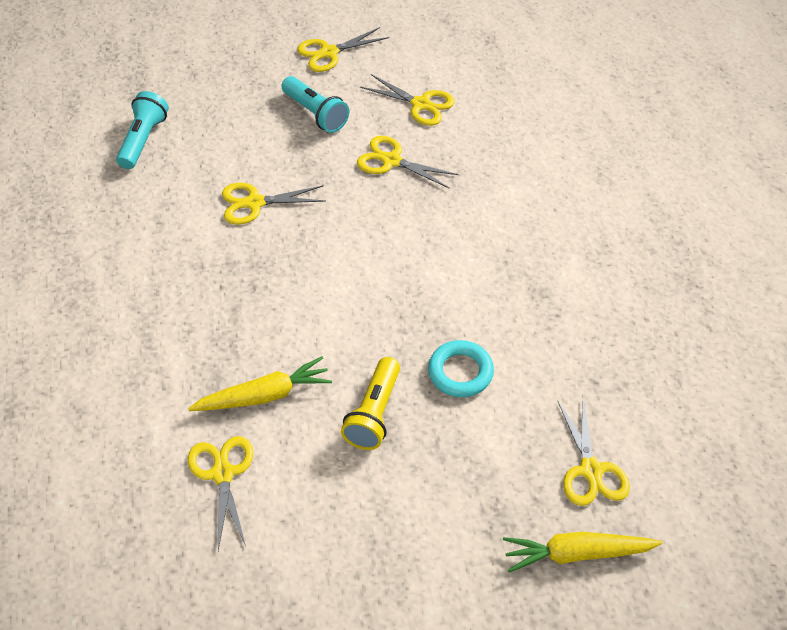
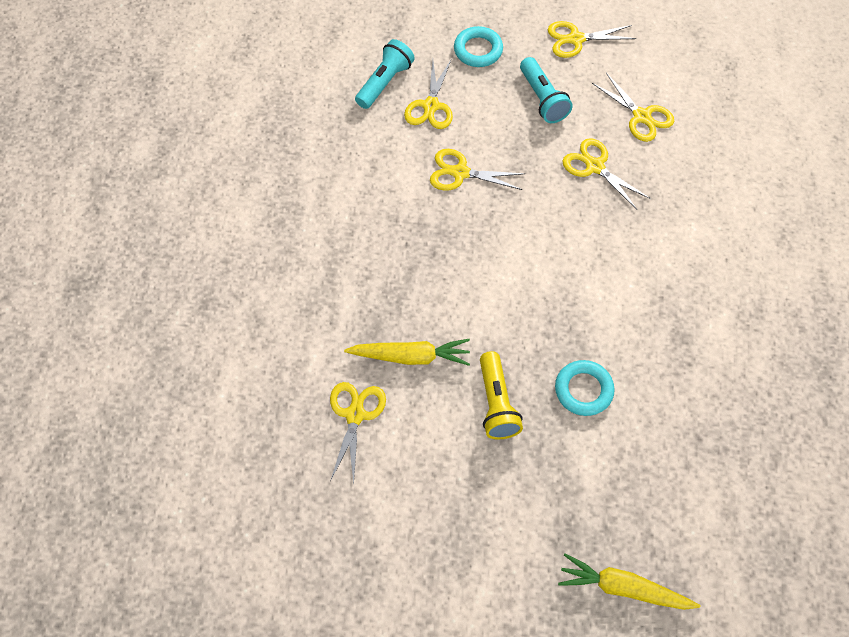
camera: 20 degrees right, 10 degrees up
(232, 86) = (478, 50): none -> turquoise ring
(374, 413) = (496, 403): yellow flashlight -> yellow flashlight turned 45 degrees counterclockwise
(591, 470) = (664, 518): yellow scissors -> yellow scissors (431, 106)

